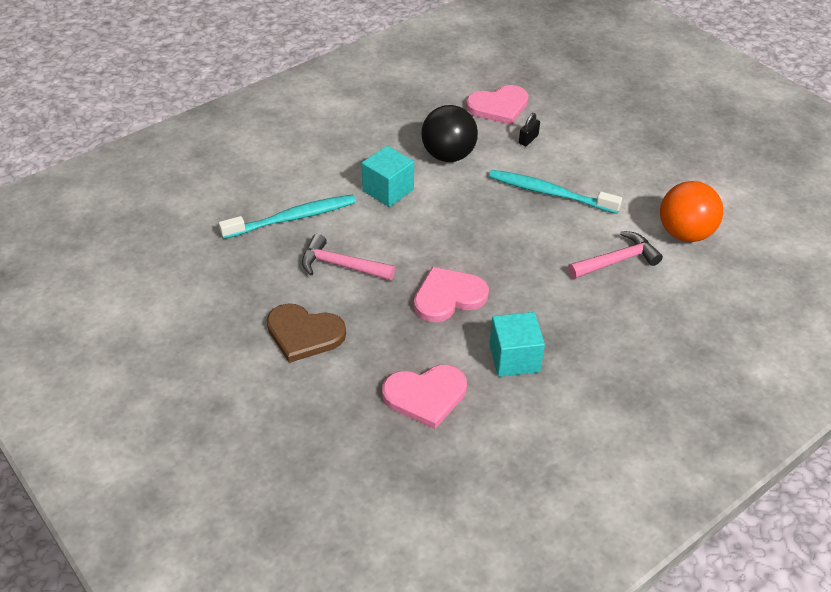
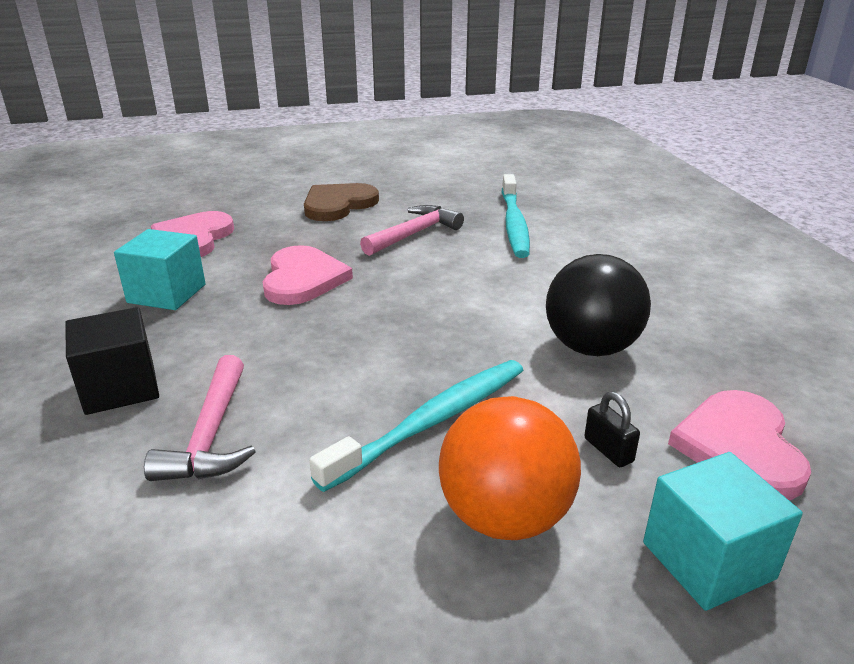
camera: 115 degrees right, 15 degrees down
(388, 190) = (531, 284): turquoise cube -> turquoise cube (708, 560)
(614, 316) = (120, 388): none -> black cube
(684, 233) = (174, 566): orange ball -> orange ball (504, 517)

